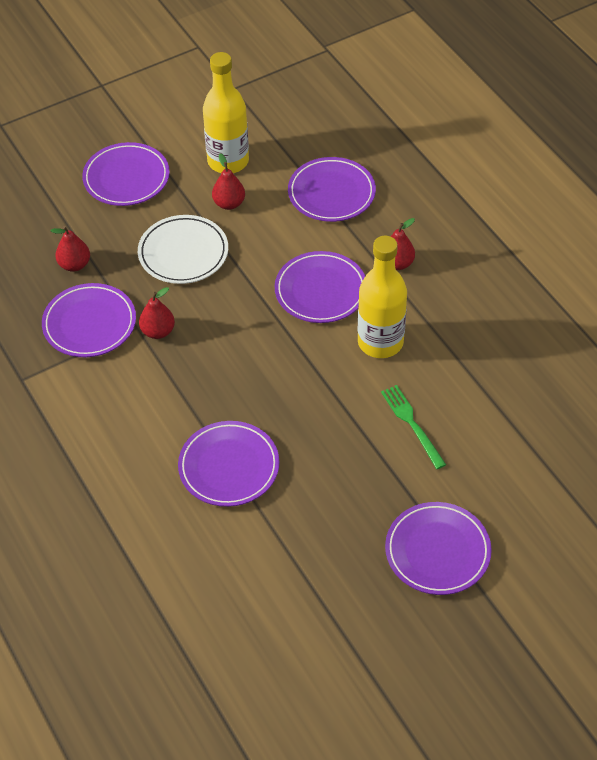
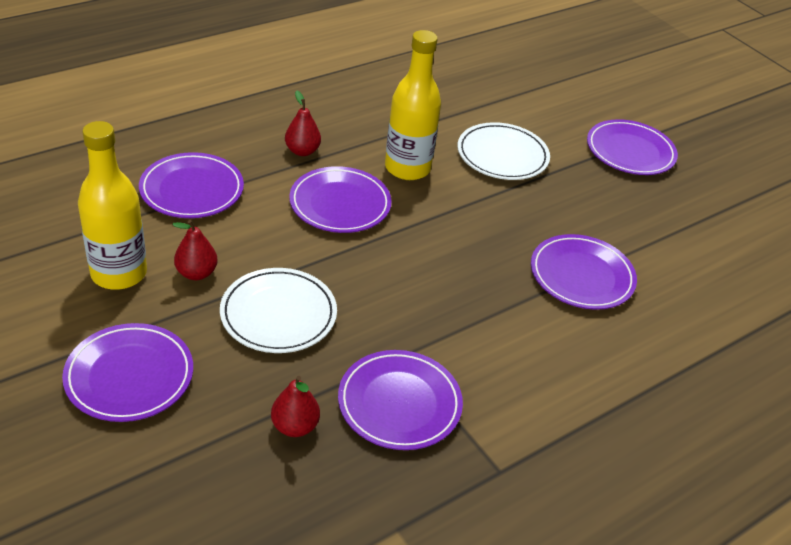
camera: 100 degrees left, 10 degrees down
(158, 331) = (407, 335): red pear -> none
(412, 424) = (502, 156): green fork -> white plate

